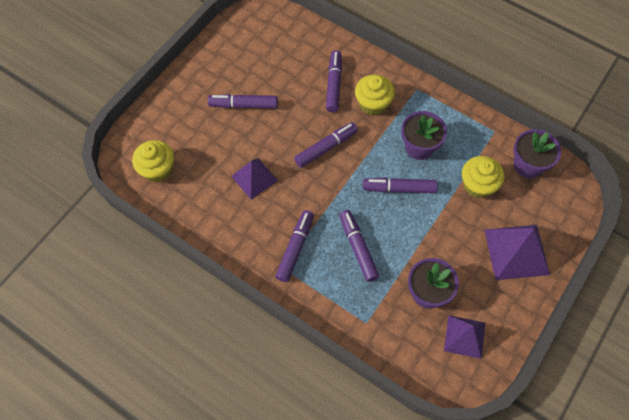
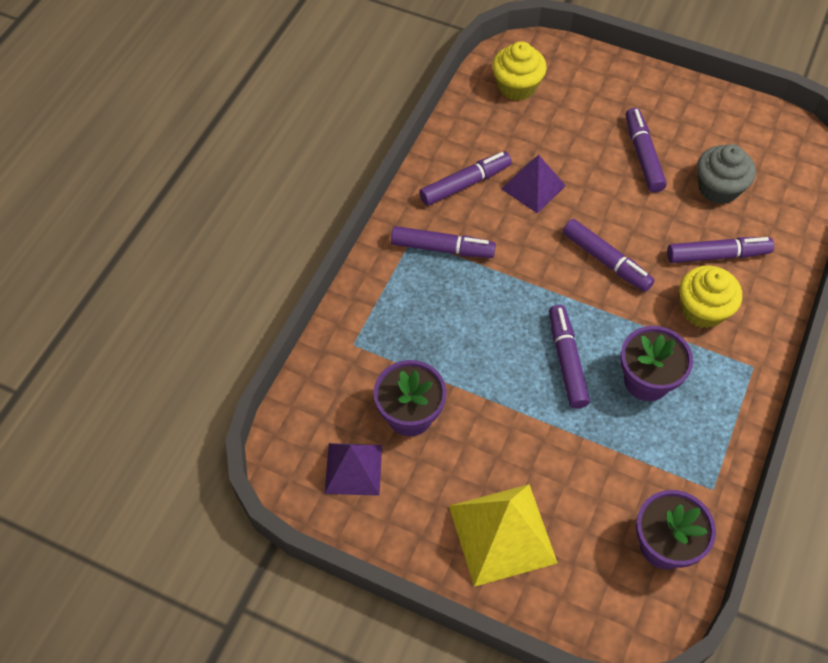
camera: 80 degrees right, 5 degrees down
(281, 70) = (718, 188): none -> grey cupcake
(358, 248) = (459, 320): purple marker -> purple marker (464, 184)
(478, 185) = (604, 470): yellow cupcake -> none
(516, 252) = (502, 534): purple pyramid -> yellow pyramid

